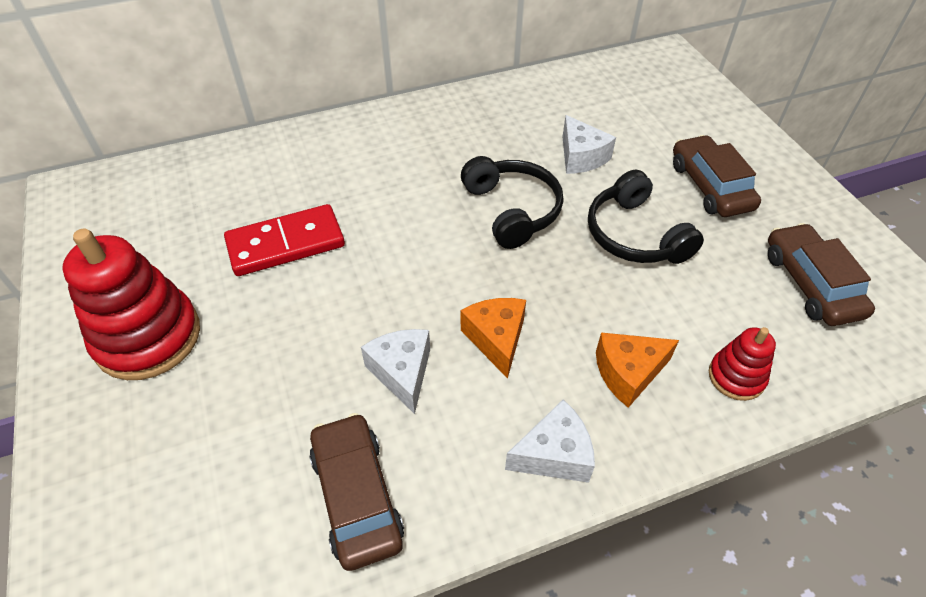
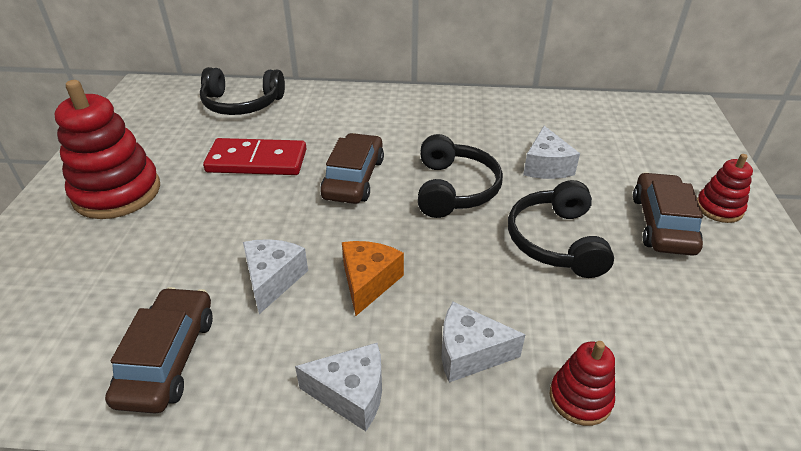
camera: 25 degrees right, 10 degrees down
(213, 176) = (242, 104): none -> black headphones
(628, 373) = (469, 353): orange cheese -> white cheese
(745, 155) = (719, 208): none -> red stacking toy
(811, 284) = (723, 343): brown car -> brown car (353, 178)

